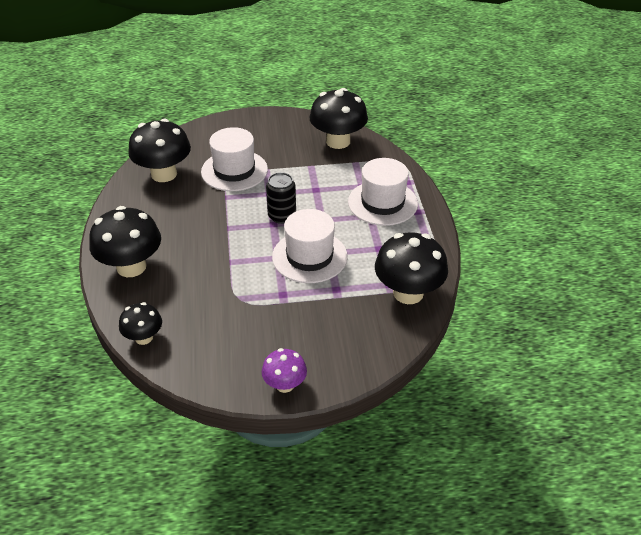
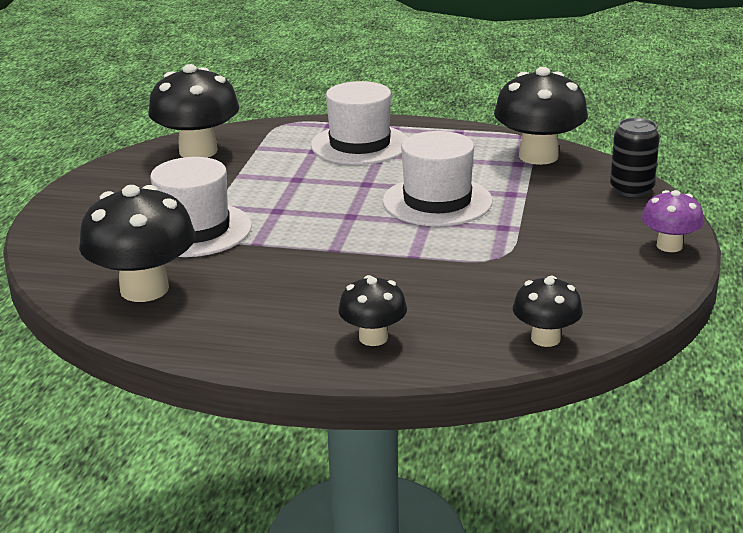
camera: 70 degrees left, 15 degrees down
(131, 267) = (373, 338): black mushroom -> black mushroom, size x0.56
(282, 216) = (337, 208): black can -> black can (631, 189)

